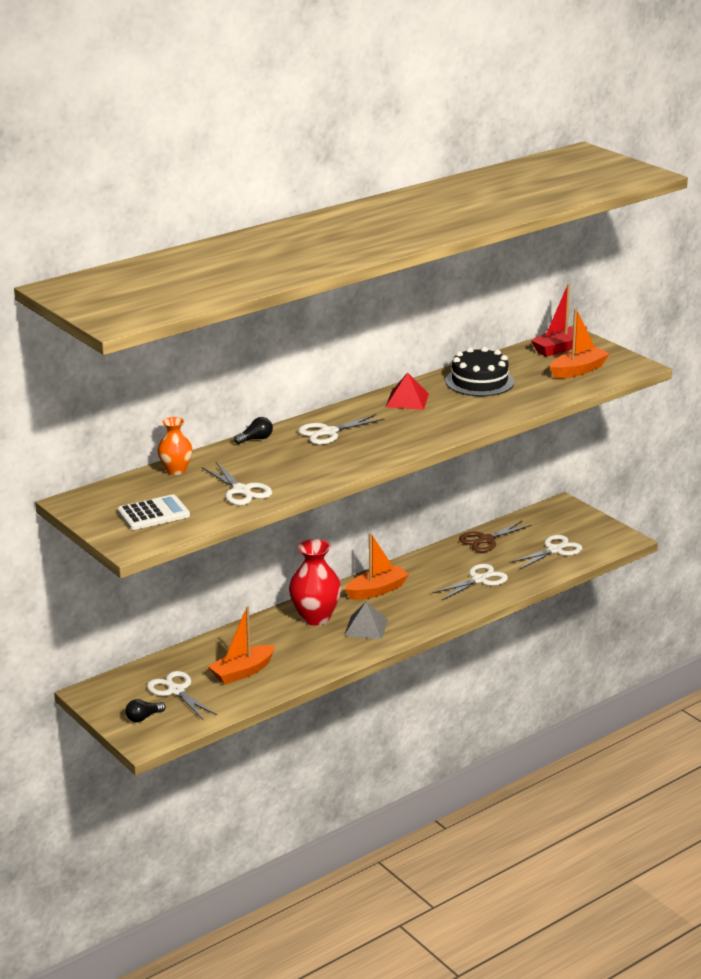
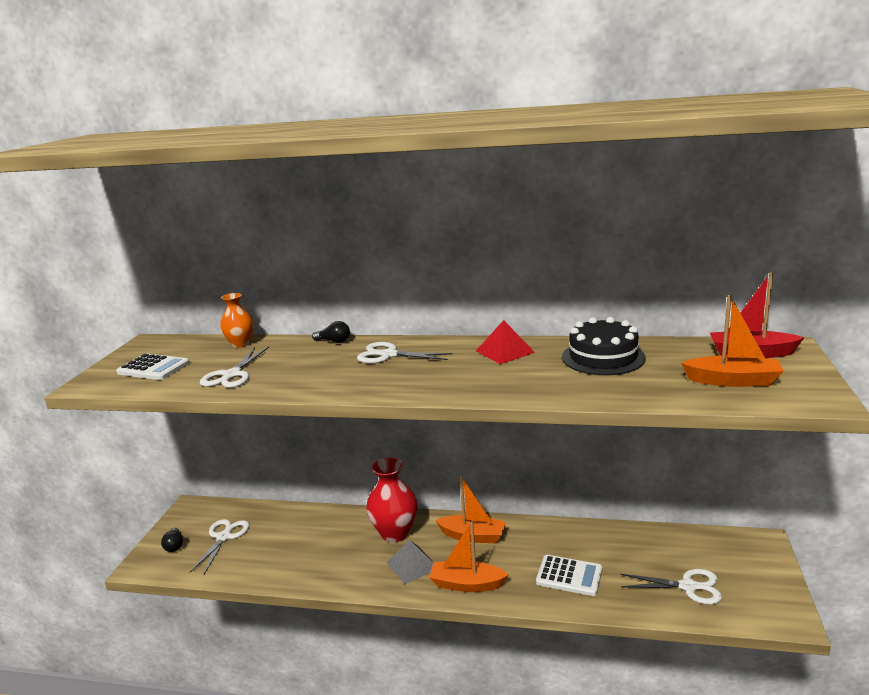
camera: 50 degrees right, 5 degrees down
(143, 717) = (174, 545): black light bulb -> black light bulb turned 120 degrees counterclockwise
(242, 672) = (279, 549): orange boat -> orange boat (467, 584)
(479, 580) = (569, 576): white scissors -> white calculator
(486, 540) = (633, 539): brown scissors -> none

